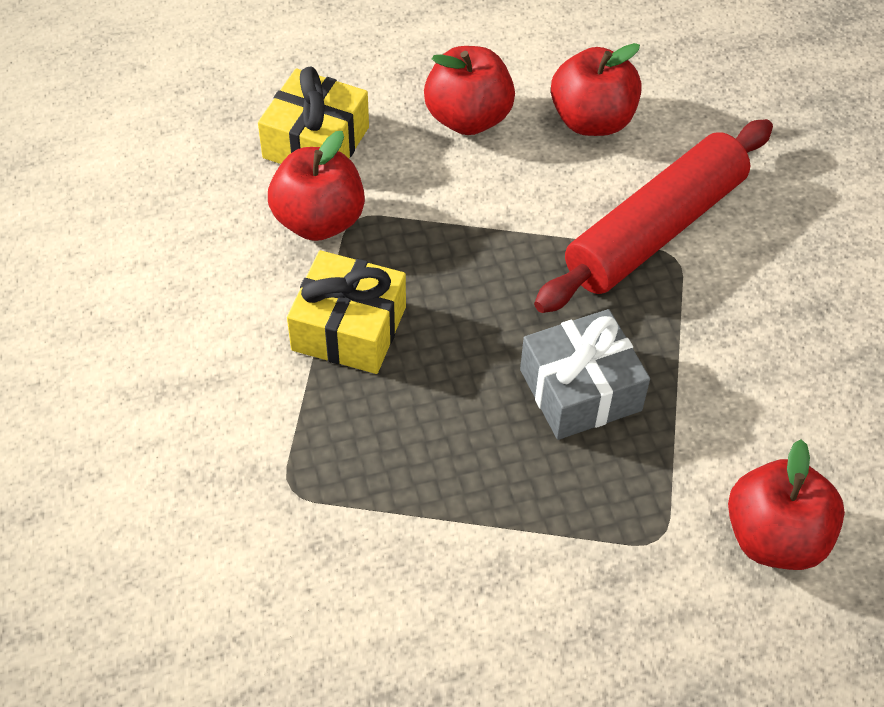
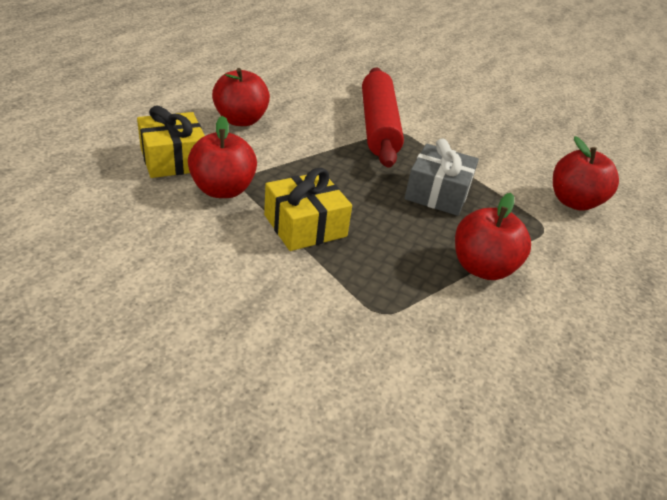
camera: 50 degrees left, 15 degrees down
(592, 121) = (297, 101): red apple -> red apple (482, 268)

